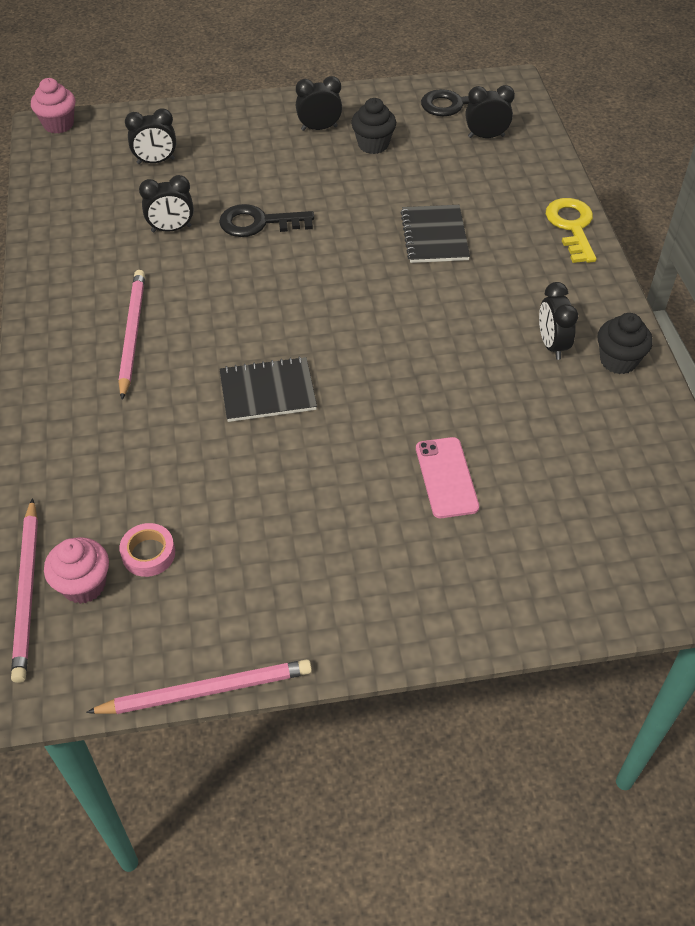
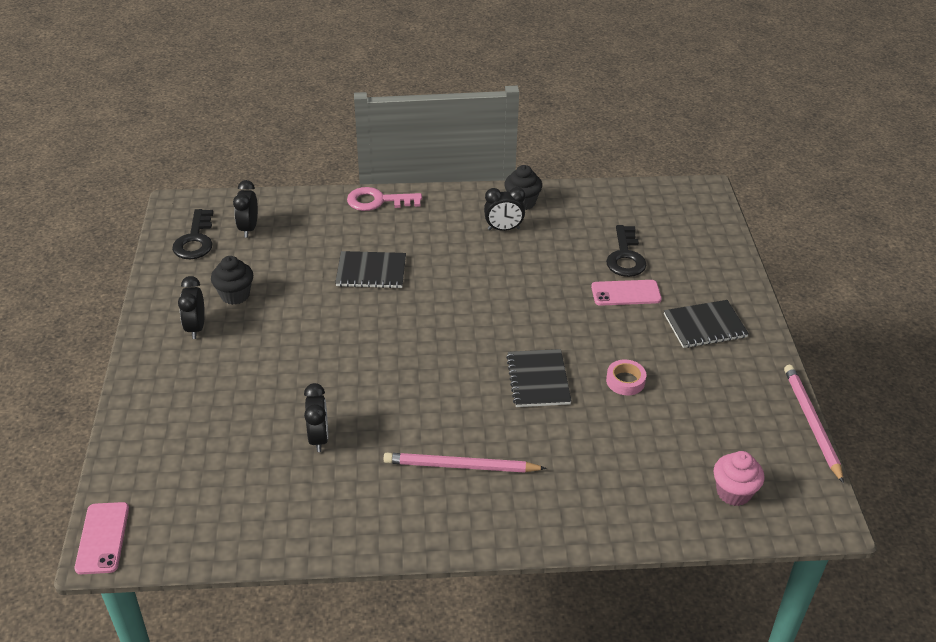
camera: 85 degrees left, 10 degrees down
(27, 592) = (743, 528): pink pencil -> none
(58, 124) = (102, 538): pink cupcake -> pink phone
(148, 554) = (701, 454): pink tape -> pink tape (625, 381)
(156, 161) = (205, 450): black clock -> none
(259, 223) = (326, 376): black key -> black key (625, 257)
(393, 569) = (705, 326): none -> black notebook
(571, 227) = (378, 201): yellow key -> pink key

